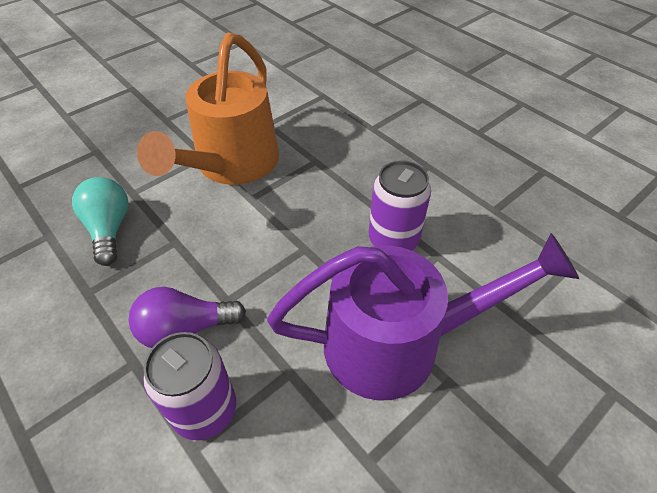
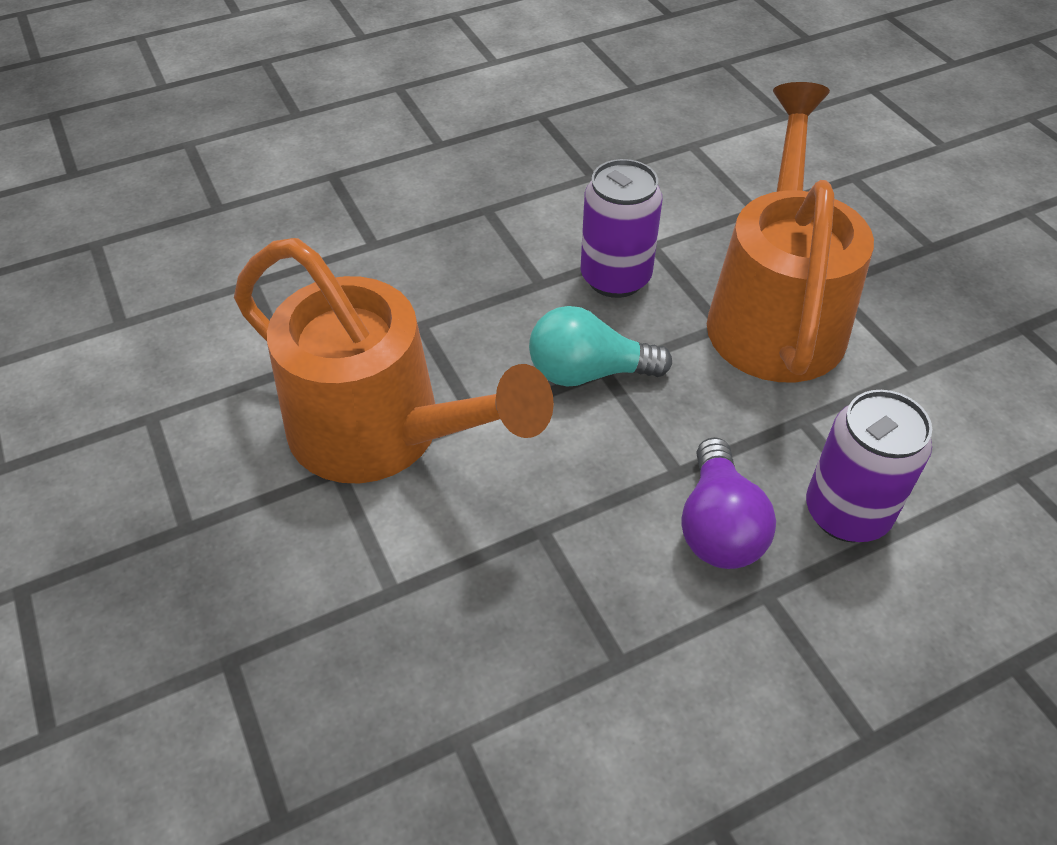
camera: 75 degrees left, 0 degrees up
(109, 229) = (479, 630): turquoise light bulb -> turquoise light bulb (588, 372)
(399, 343) = (775, 311): purple watering can -> orange watering can

